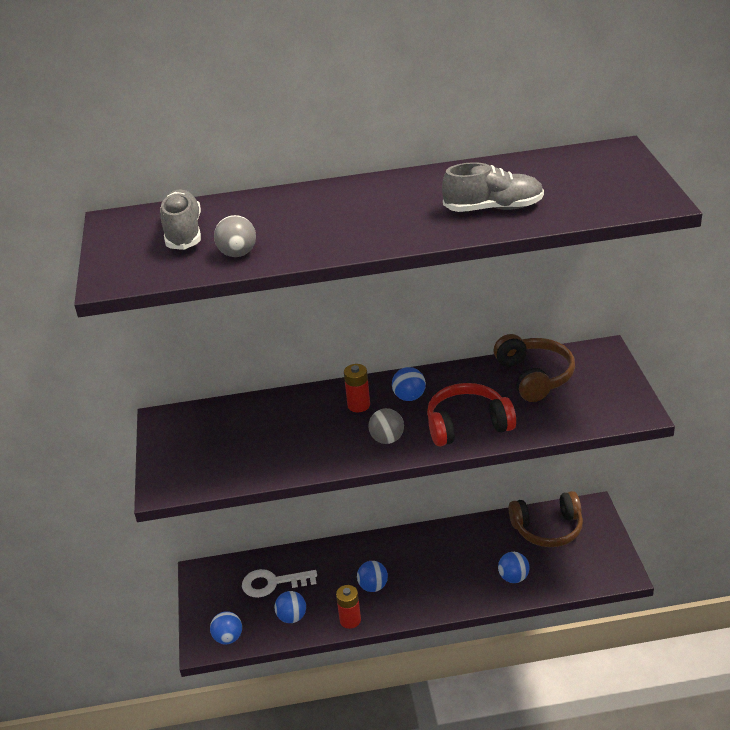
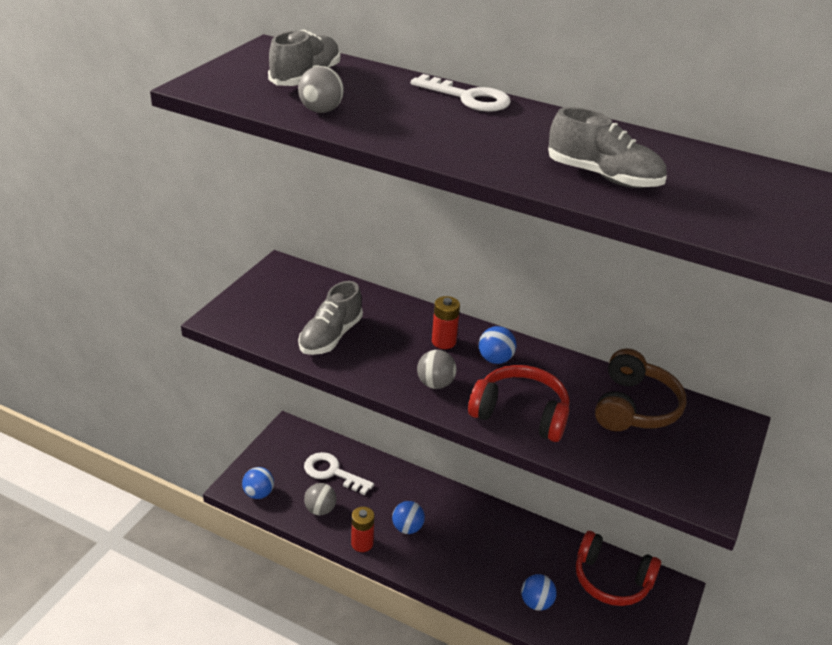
camera: 30 degrees right, 0 degrees up
(269, 450) = (330, 336): none -> grey shoe
(292, 617) = (320, 509): blue ball -> grey ball
(326, 192) = (468, 98): none -> white key
(548, 528) = (611, 580): brown headphones -> red headphones

